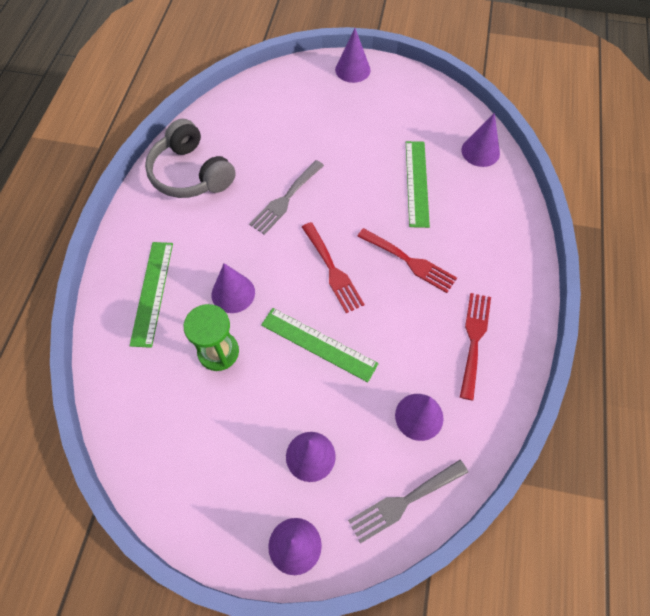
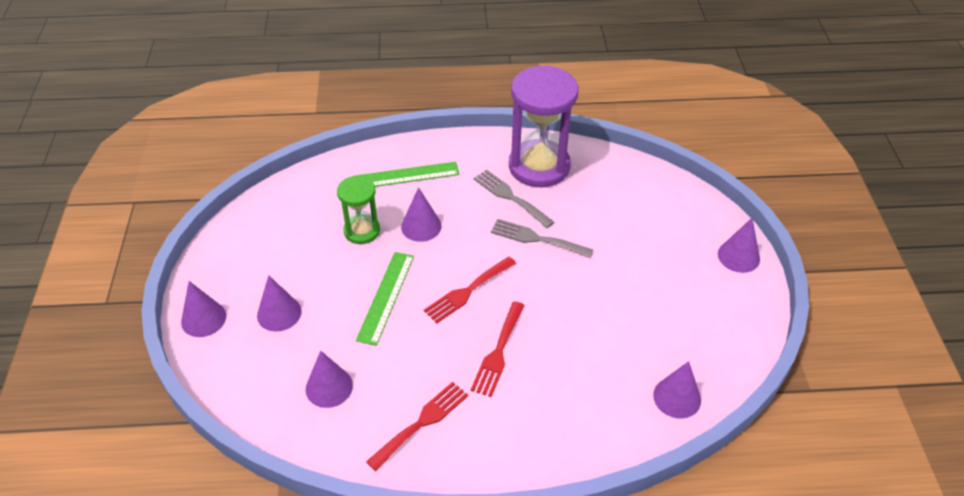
camera: 75 degrees right, 15 degrees down
(191, 173) = (539, 166): grey headphones -> purple hourglass
(404, 501) = (247, 388): grey fork -> grey fork (510, 197)
(417, 183) = (603, 342): green ruler -> none
(474, 339) = (422, 422): red fork -> red fork turned 45 degrees counterclockwise

